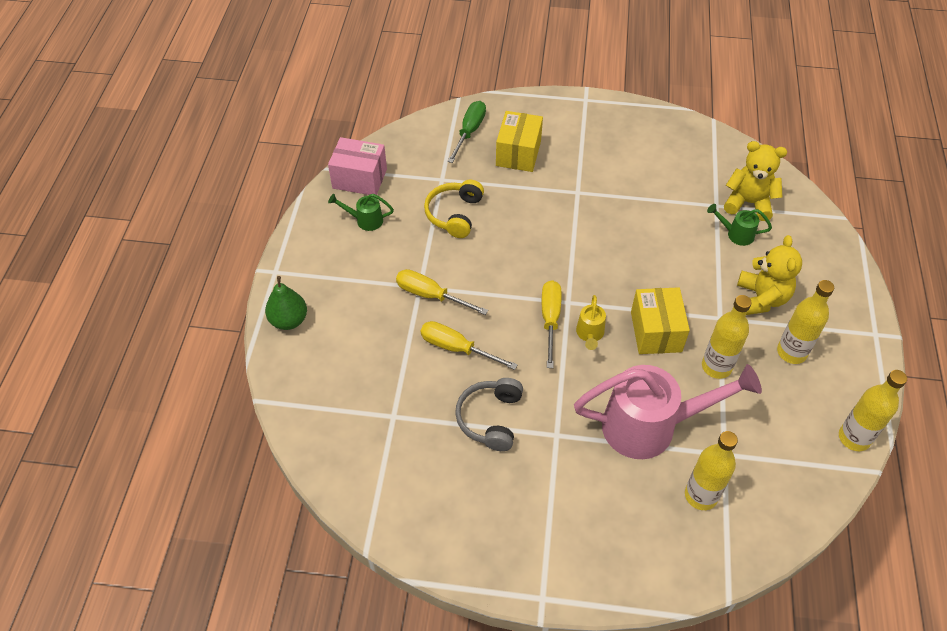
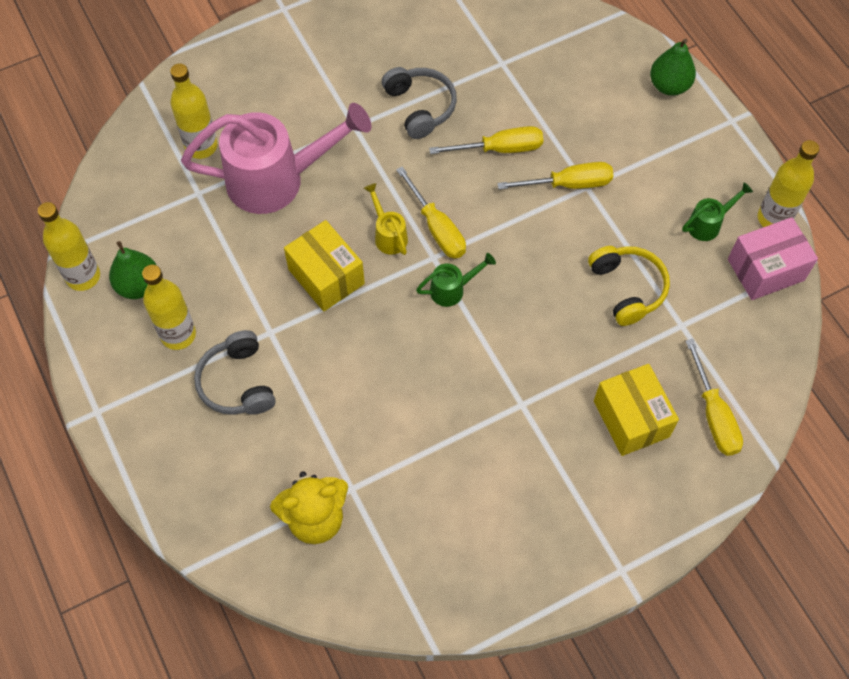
camera: 145 degrees right, 10 degrees up
(469, 132) = (714, 415): green screwdriver -> yellow screwdriver
(650, 426) = (277, 180): pink watering can -> pink watering can turned 150 degrees counterclockwise
(716, 367) = (246, 274): yellow bottle -> yellow bottle (773, 218)
(736, 234) = (306, 457): green watering can -> green watering can (452, 289)
(761, 299) = (238, 382): yellow teddy bear -> grey headphones
(808, 405) = (139, 285): none -> green pear

